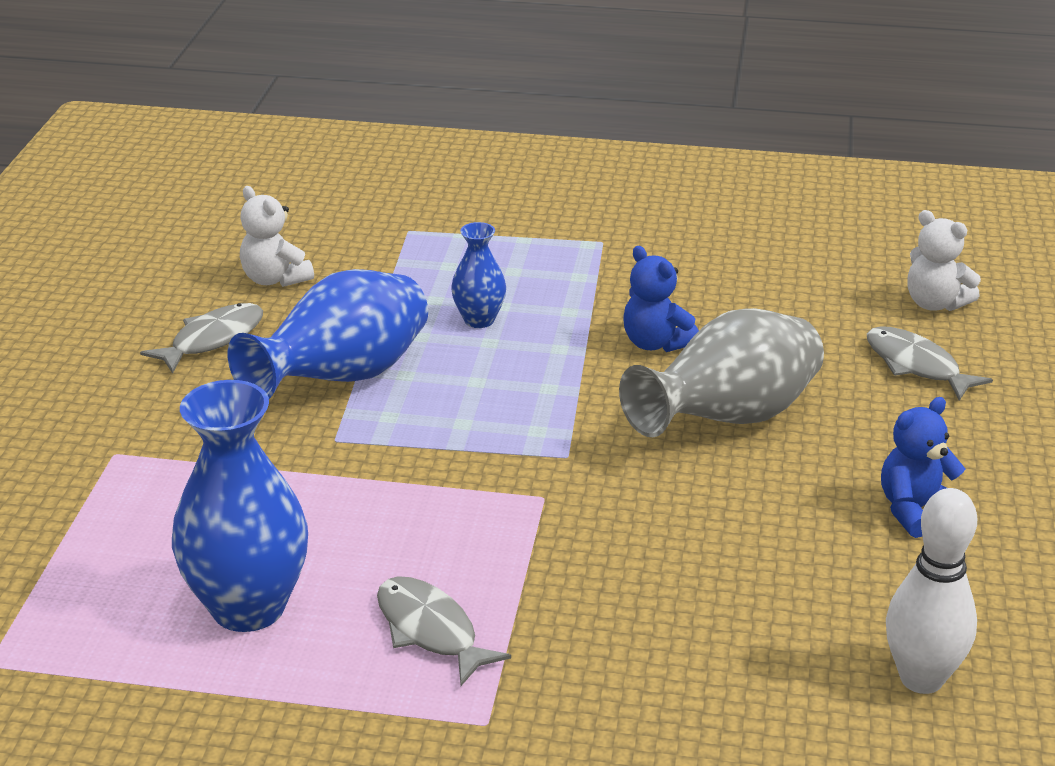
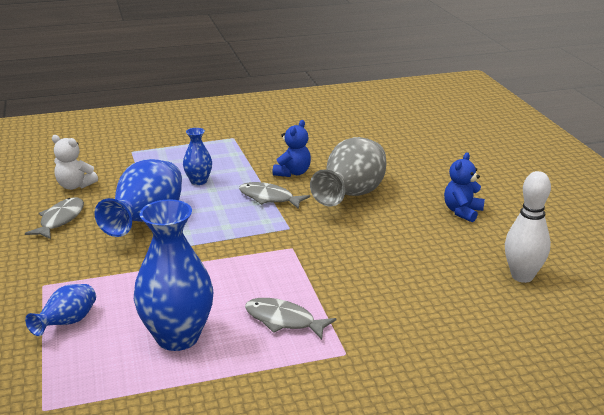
camera: 25 degrees left, 5 degrees down
(108, 531) = (67, 323): none -> blue vase
(656, 343) = (292, 173): blue teddy bear -> blue teddy bear turned 90 degrees counterclockwise
(916, 366) = (415, 157): grey fish -> grey fish (269, 198)
(935, 303) = (402, 132): white teddy bear -> none

